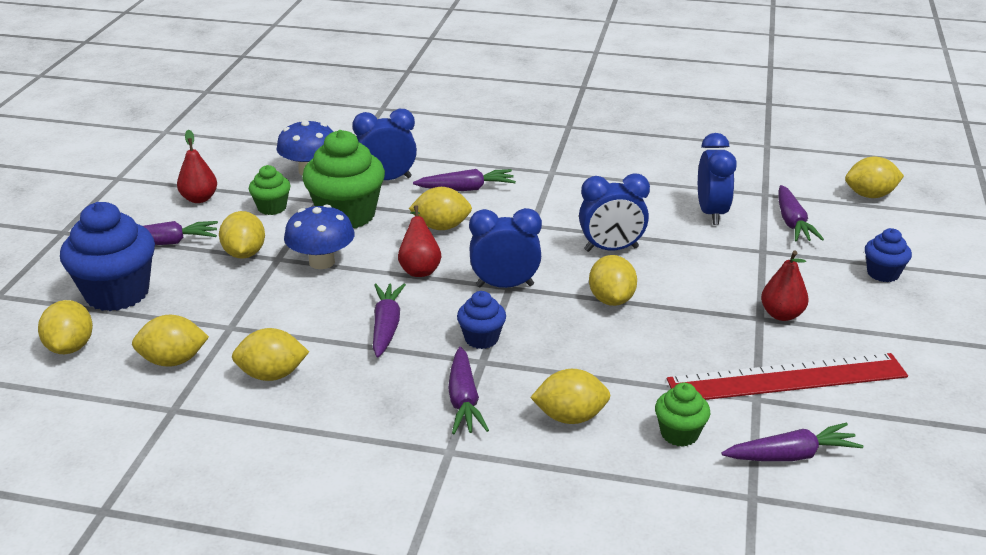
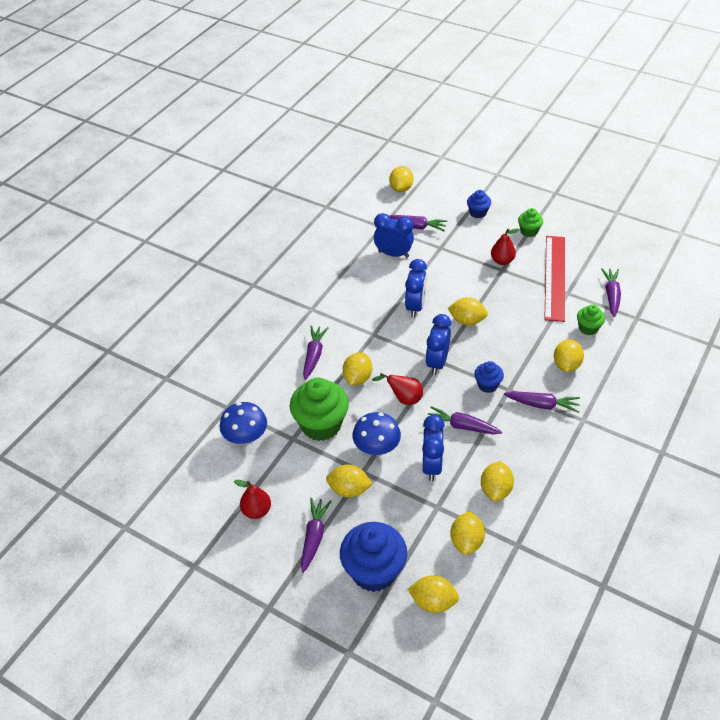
camera: 70 degrees left, 15 degrees up
(272, 208) = (291, 466): green cupcake -> green cupcake (529, 231)
(387, 180) = (281, 395): blue clock -> blue clock (431, 465)

